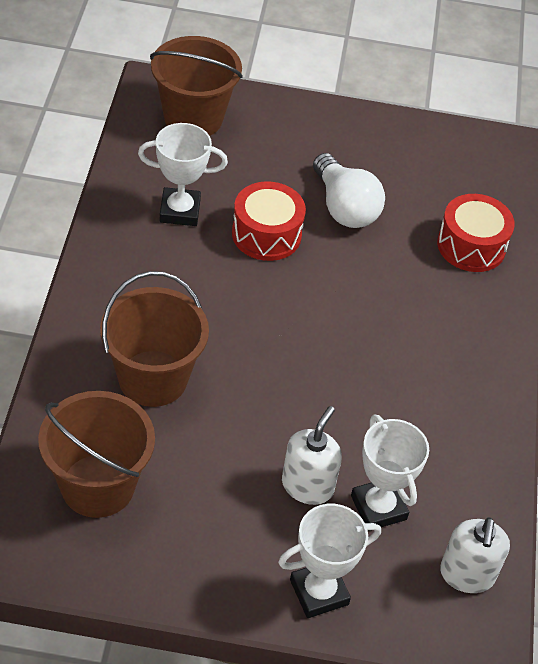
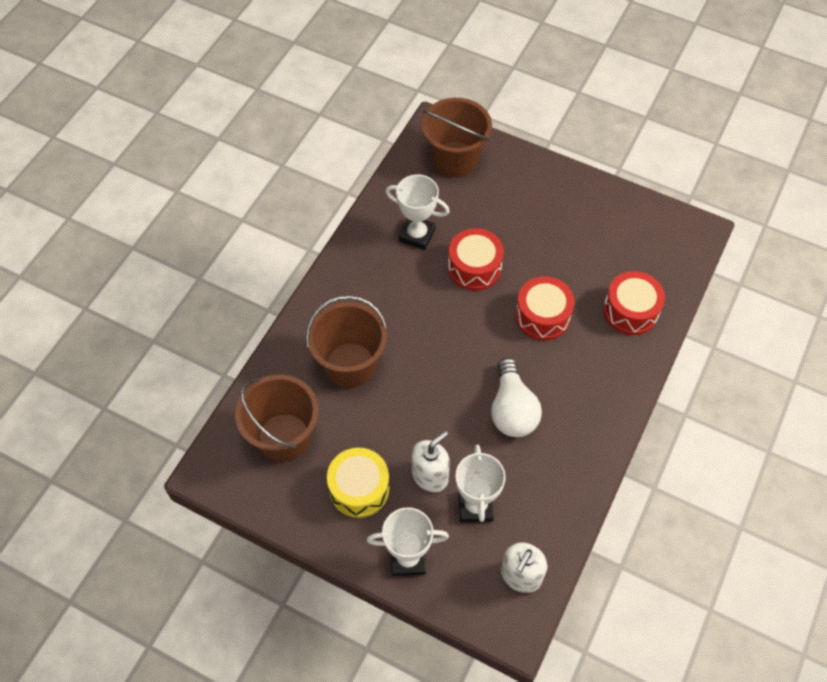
camera: 25 degrees right, 10 degrees up
(222, 523) = (359, 488): none -> yellow drum
(344, 207) = (542, 257): white light bulb -> white light bulb (512, 410)
(371, 272) = (542, 316): none -> red drum

